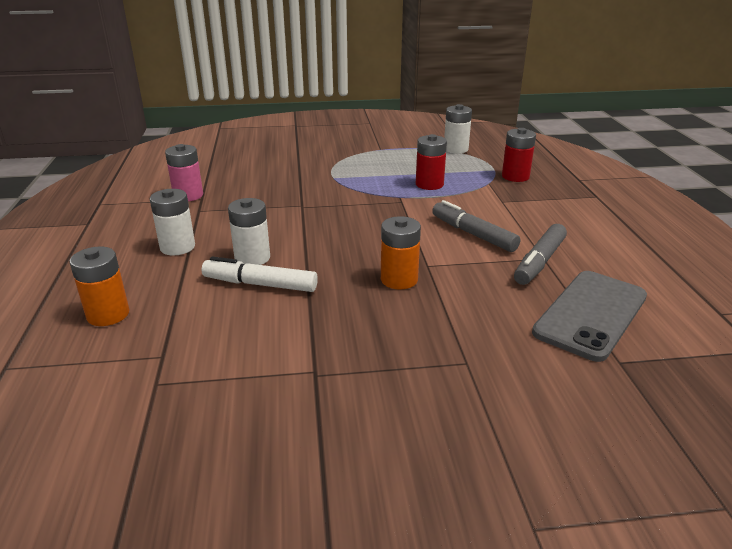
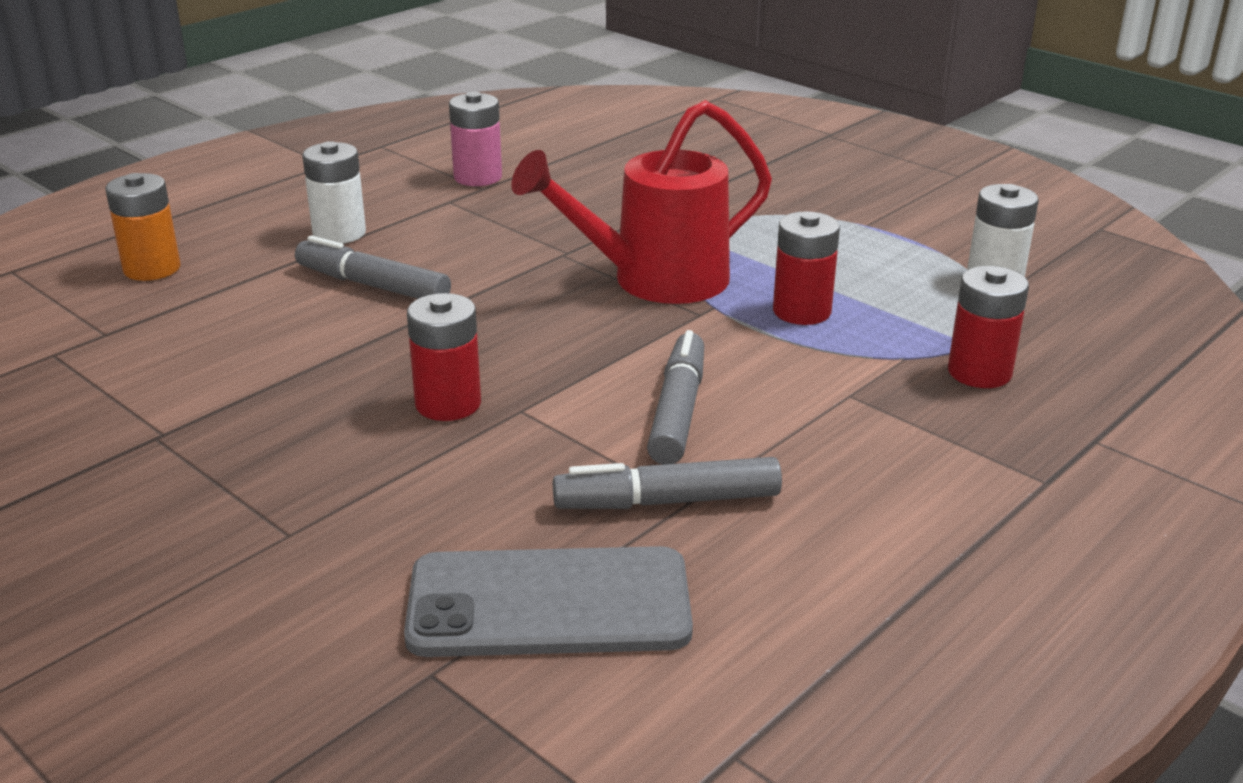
camera: 50 degrees right, 0 degrees up
(252, 258) = (373, 286): white battery -> grey marker
(260, 284) = (315, 318): white marker -> none
(360, 198) = (654, 281): none -> red watering can
(399, 279) = (448, 404): orange battery -> red battery

